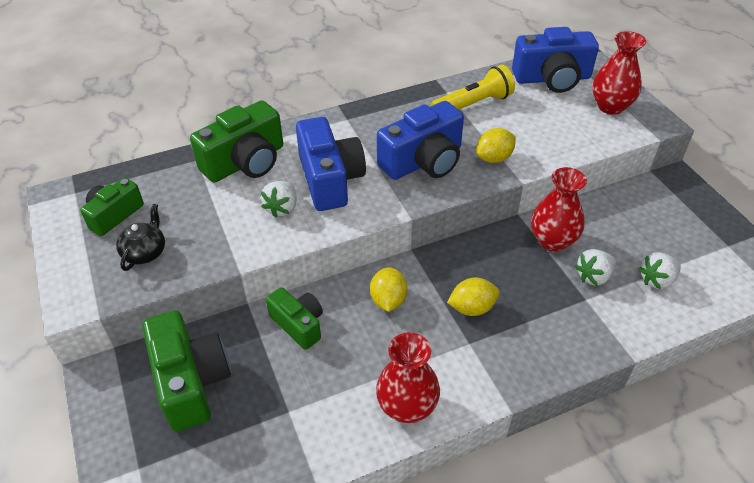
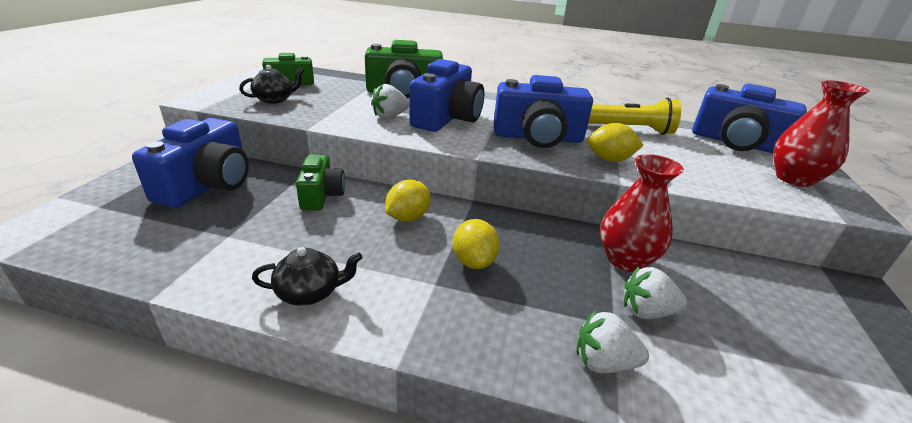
camera: 35 degrees right, 15 degrees down
(191, 381) = (208, 184): green camera -> blue camera
(407, 407) = (310, 292): red vase -> black teapot
(472, 308) = (474, 261): yellow lemon -> yellow lemon turned 60 degrees clockwise
(656, 280) = (741, 363): white strawberry -> white strawberry (603, 362)

